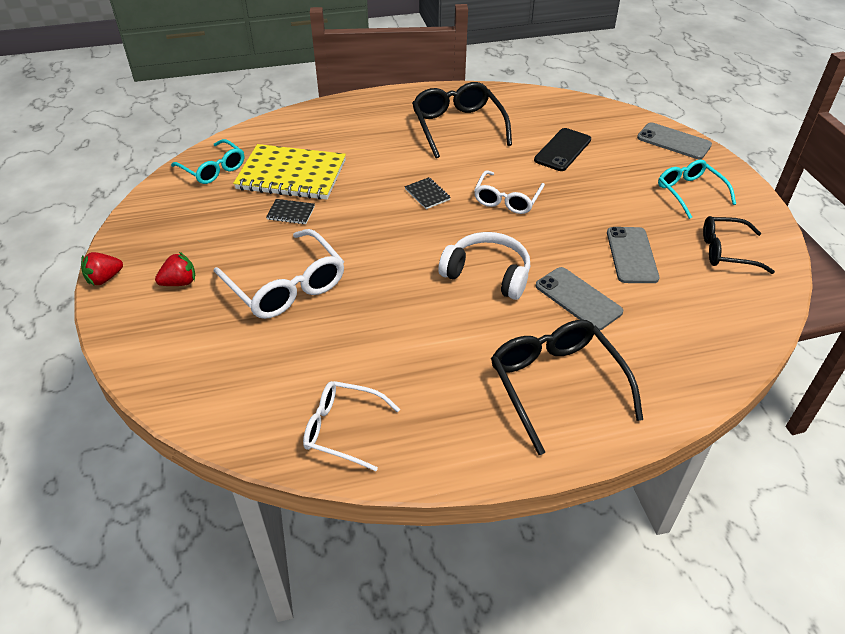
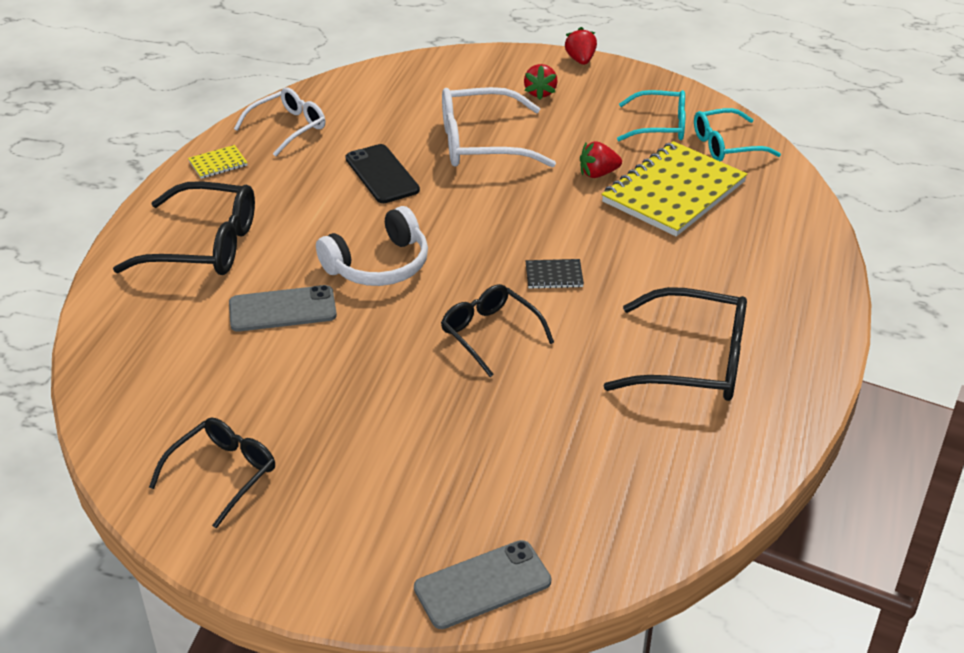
camera: 120 degrees right, 5 degrees down
(291, 213) = (598, 174): black notebook -> red strawberry
(440, 449) = (218, 163): none -> yellow notebook
(507, 199) = (490, 334): white glasses -> black glasses
(562, 150) = (557, 439): black phone -> black phone (382, 174)
(632, 255) = (300, 386): grey phone -> none
(690, 193) = (353, 517): turquoise glasses -> turquoise glasses (660, 126)

